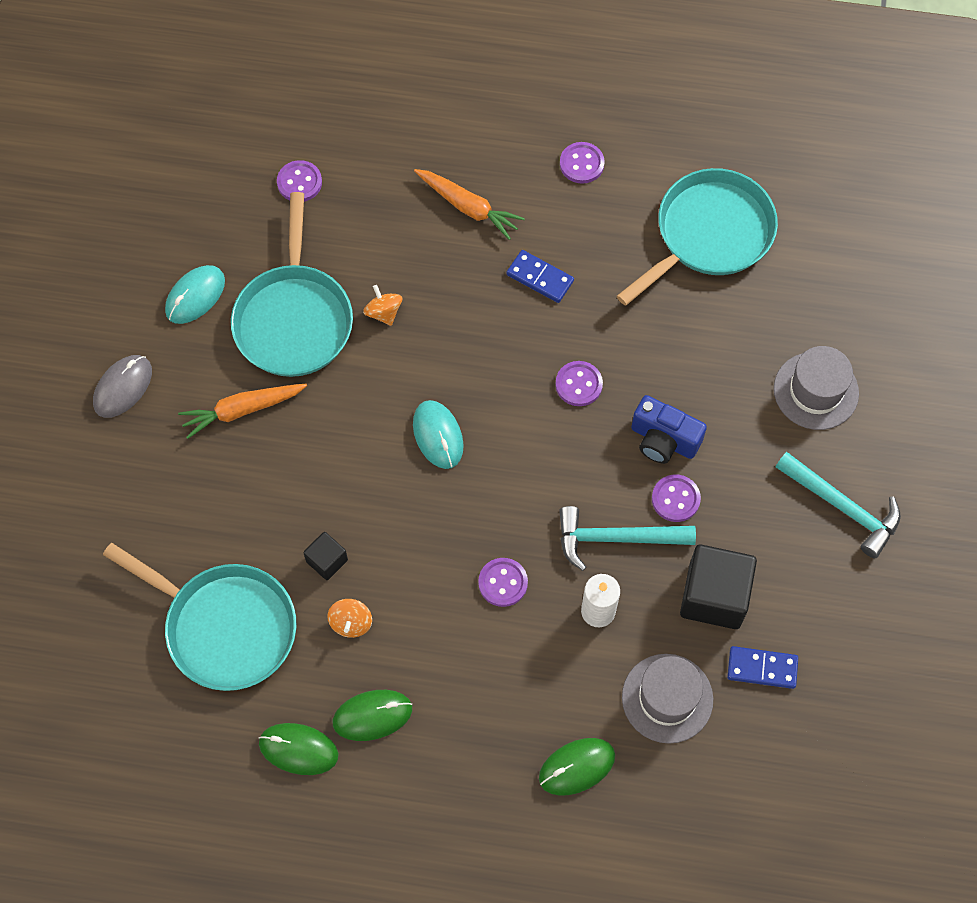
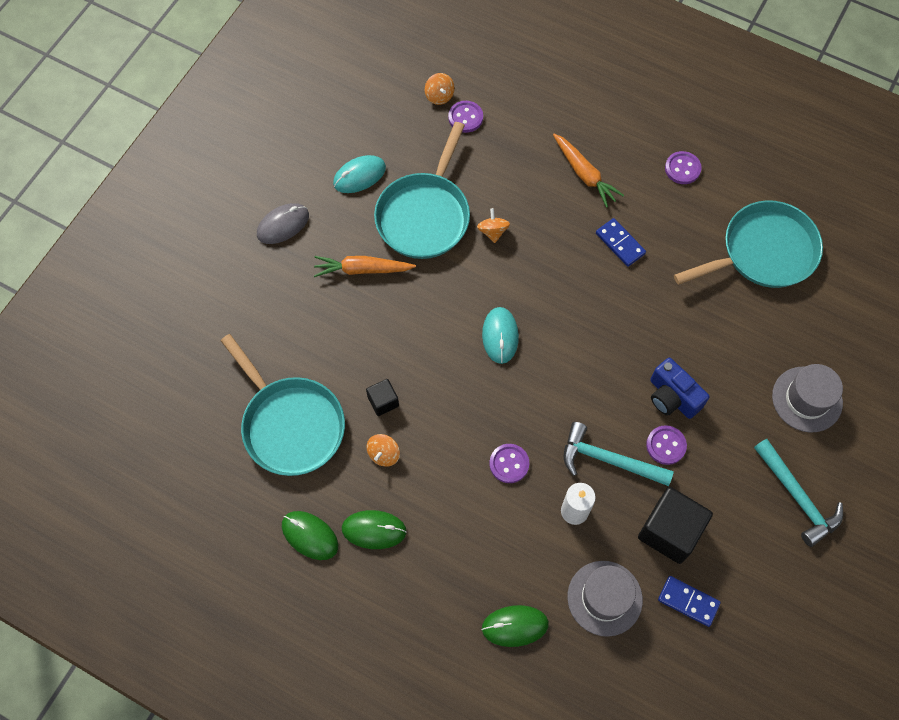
camera: 20 degrees right, 0 degrees up
(257, 165) = (439, 96): none -> orange spinning top
(578, 384) = (621, 333): purple button -> none

